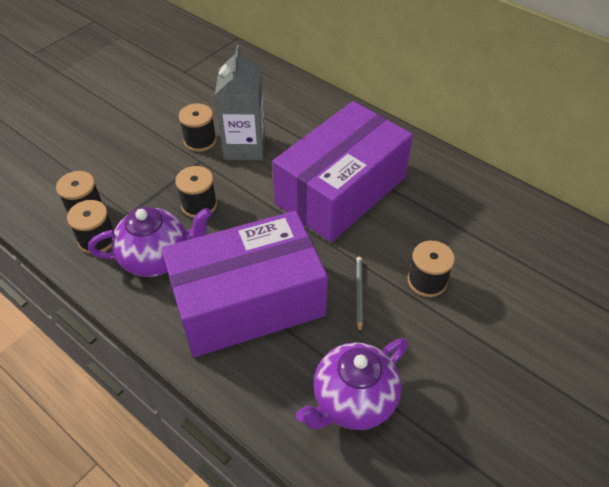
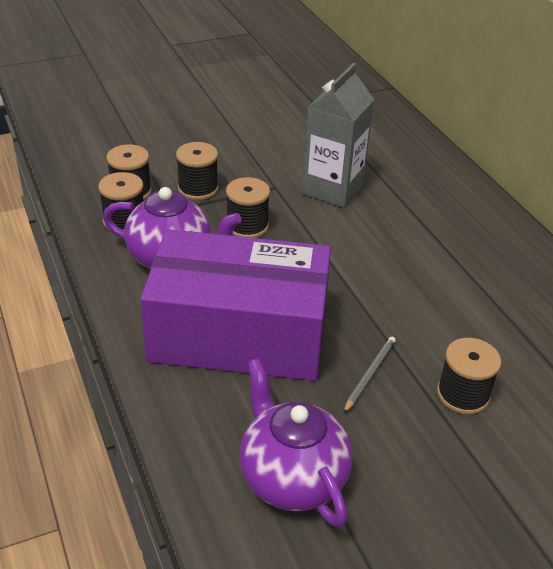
camera: 25 degrees right, 10 degrees down
(200, 140) = (287, 168): black spool -> black spool (198, 188)
(341, 190) = (416, 266): purple box -> none
(353, 401) = (291, 477): purple teapot -> purple teapot turned 75 degrees clockwise

